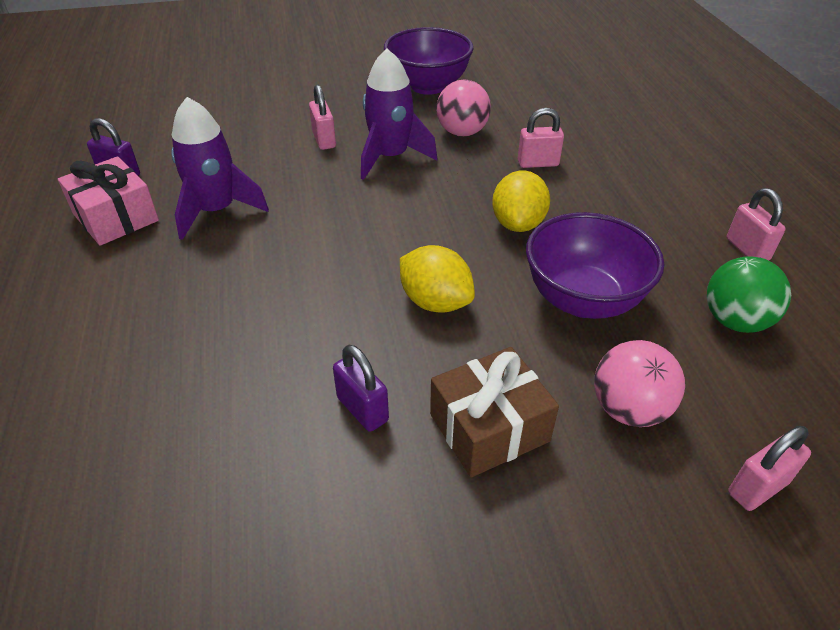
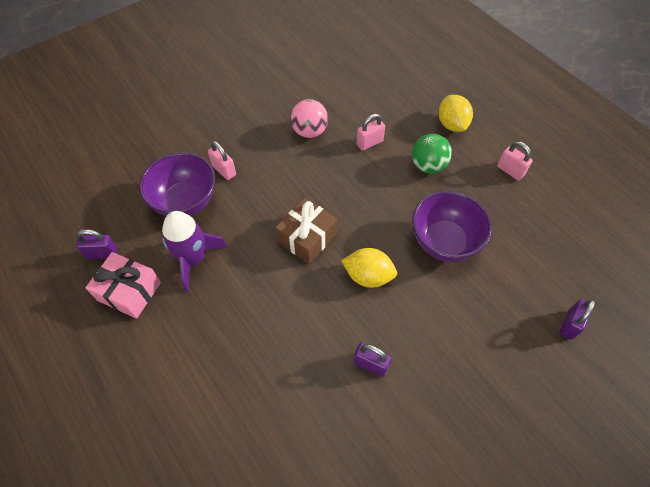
camera: 25 degrees left, 15 degrees up
(391, 157) = (277, 170): purple rocket -> none
(428, 86) = (263, 94): purple bowl -> purple bowl (185, 202)
(489, 427) = (438, 346): brown gift -> brown gift (307, 238)
(518, 224) = (383, 198): yellow lemon -> yellow lemon (452, 124)
(629, 409) = (497, 304): pink ball -> none
(735, 321) = (523, 225): green ball -> green ball (428, 166)
(757, 488) = (570, 324): pink padlock -> purple padlock

